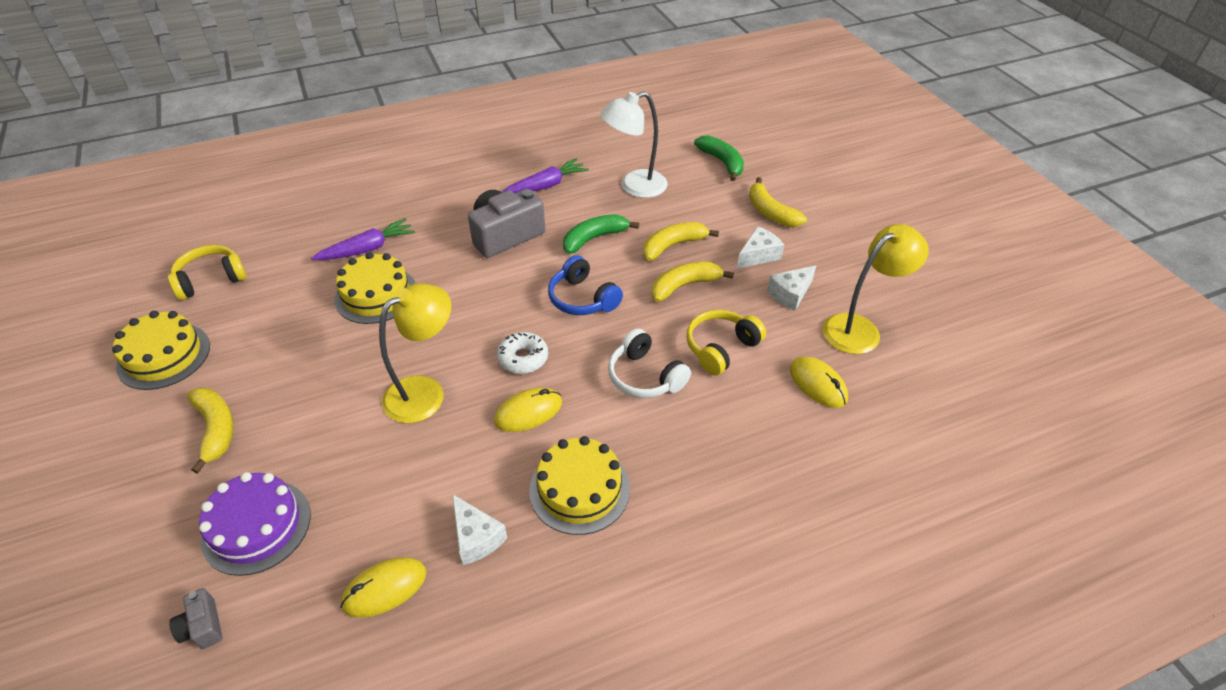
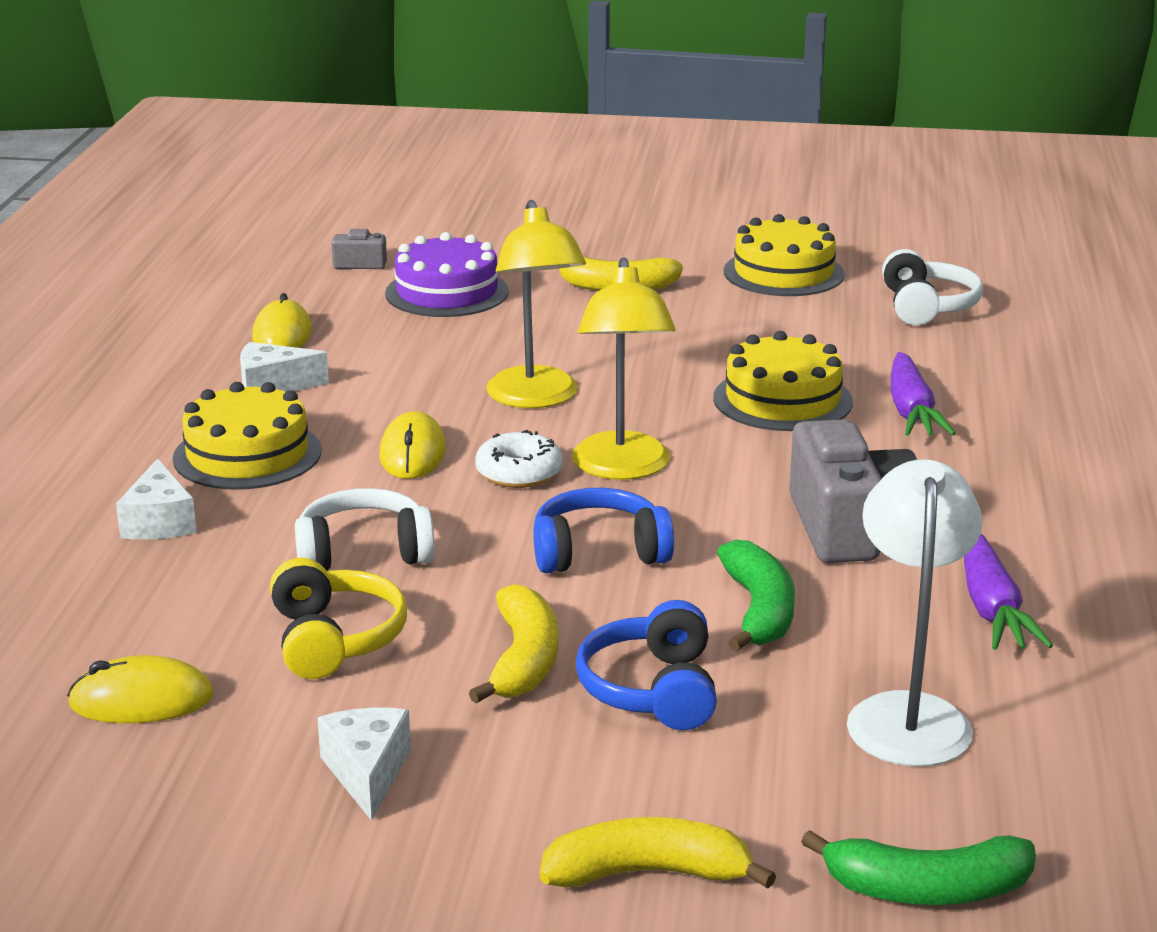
camera: 120 degrees right, 20 degrees down
(211, 280) = (927, 306): yellow headphones -> white headphones
(673, 246) = (652, 690): yellow banana -> blue headphones
(758, 255) = (518, 785): white cheese -> white cheese (159, 522)
(860, 329) = (184, 813): yellow lamp -> yellow lamp (622, 468)

